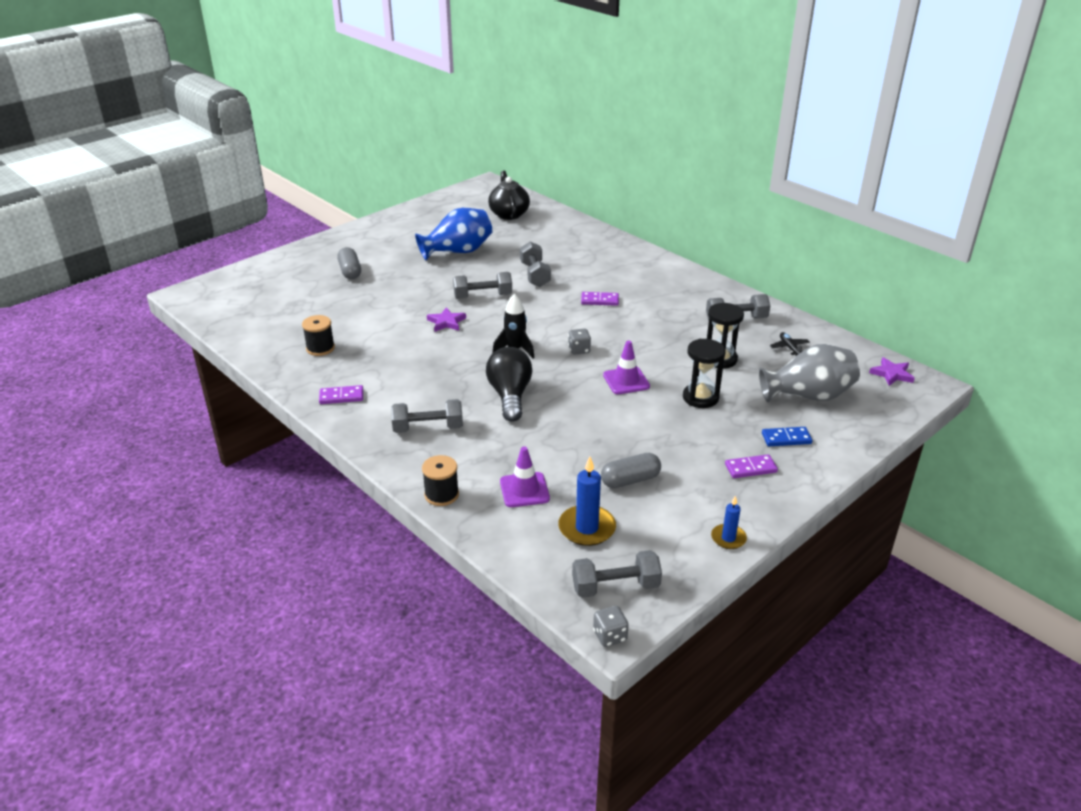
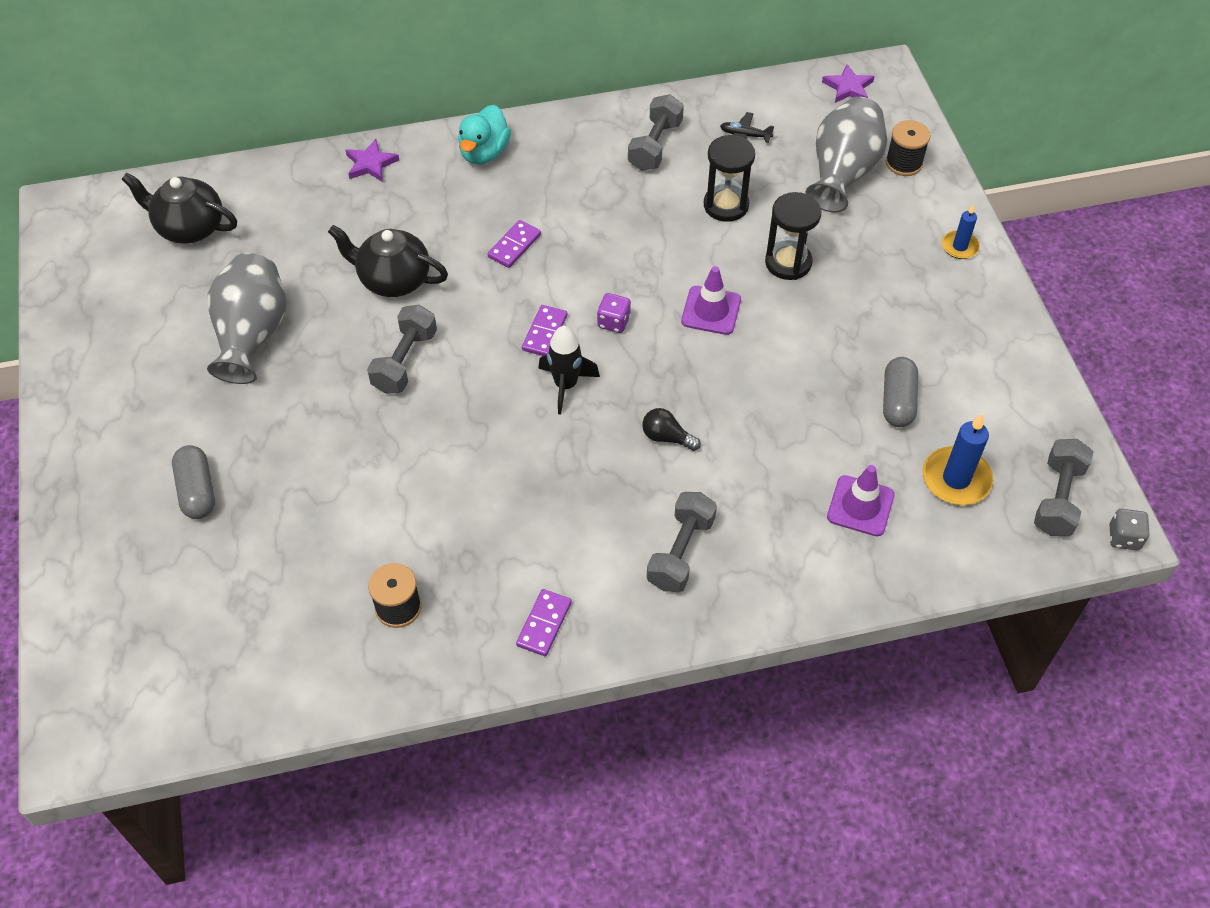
camera: 60 degrees left, 20 degrees up
(350, 271) = (197, 491): grey capsule -> grey capsule turned 60 degrees clockwise
(441, 495) = (823, 591): black spool -> black spool (904, 163)
(446, 322) = (441, 430): purple star -> purple star (371, 164)
(458, 251) = (252, 335): blue vase -> grey vase
(510, 396) = (667, 437): black light bulb -> black light bulb, size x0.51
(535, 274) = (393, 280): grey dumbbell -> black teapot
(579, 350) = (613, 322): grey dice -> purple dice
(657, 269) = (484, 153): none -> turquoise duck
(728, 538) = (1032, 369): blue candle -> blue candle (959, 246)
(750, 468) = (936, 290): purple domino -> purple domino (545, 333)
(786, 438) = (904, 234): blue domino -> none

